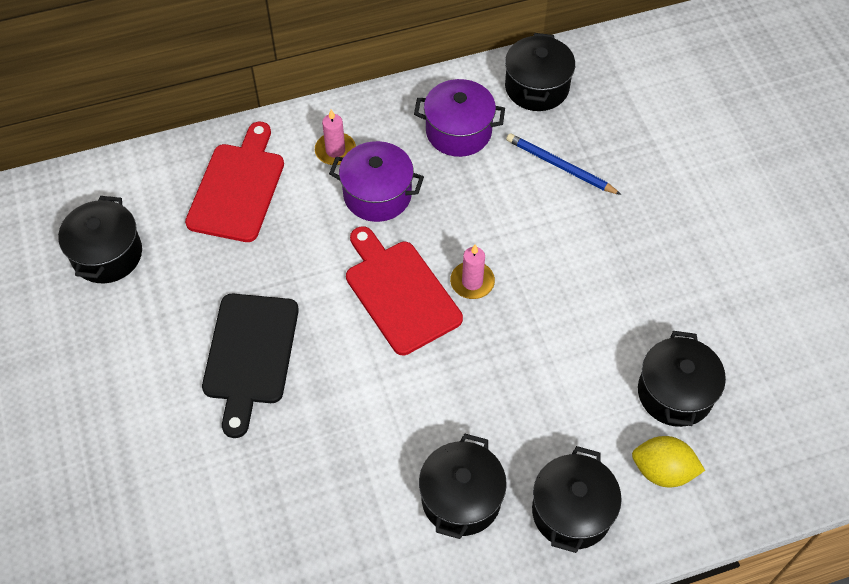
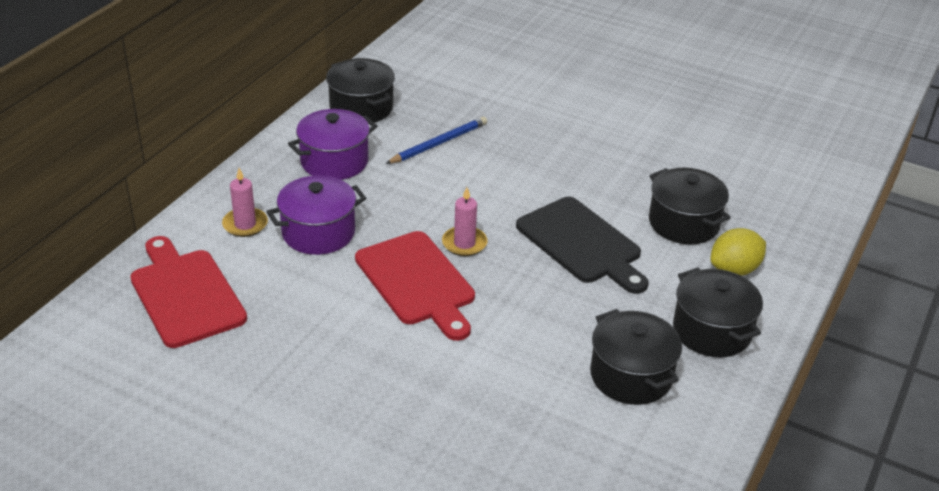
camera: 45 degrees left, 20 degrees down
(107, 254) = (110, 412): black pot -> none
(250, 354) = (344, 397): black cutting board -> black cutting board (582, 243)
(399, 293) = (417, 282): red cutting board -> red cutting board turned 135 degrees counterclockwise
(560, 166) = (439, 143): blue pencil -> blue pencil turned 150 degrees clockwise

